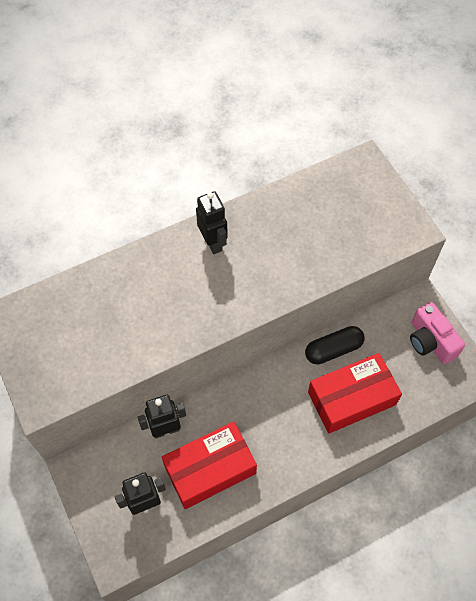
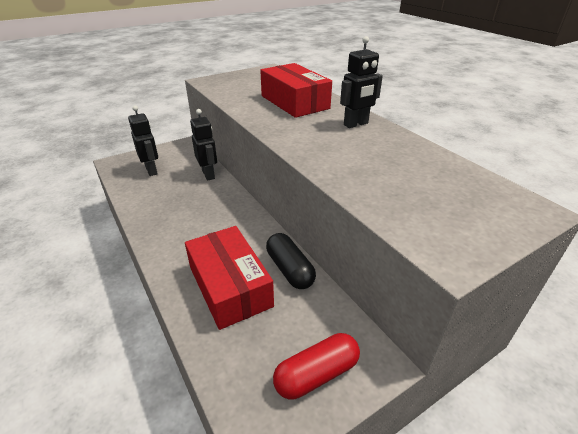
camera: 85 degrees right, 25 degrees down
(210, 469) = (170, 197): red box -> red box (294, 102)
(430, 341) = (316, 374): pink camera -> red capsule

